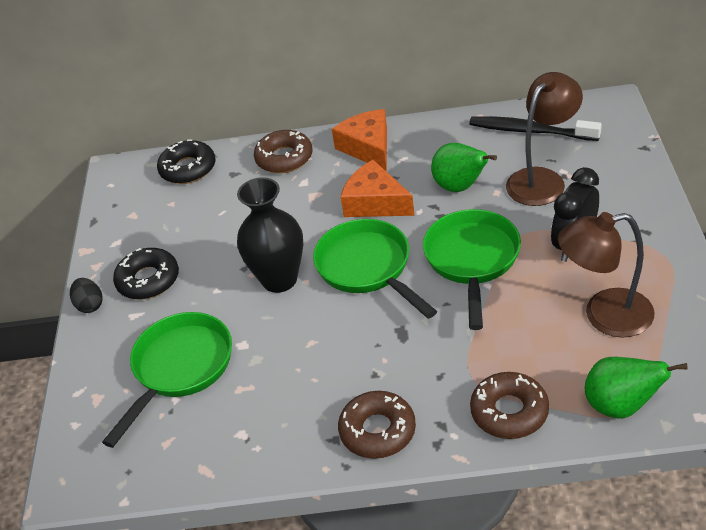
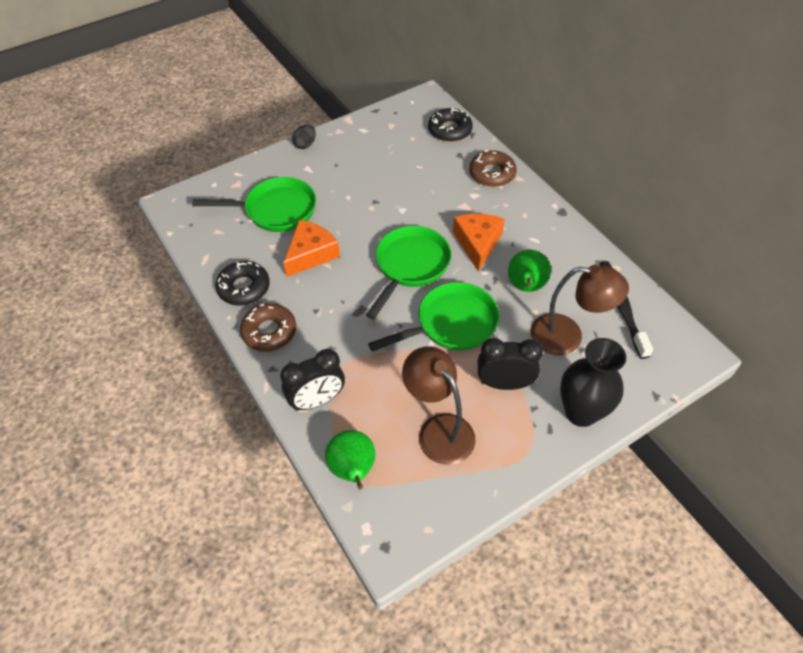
camera: 55 degrees right, 10 degrees up
(148, 280) = (339, 160): black donut -> black donut (244, 288)
(279, 279) = (374, 224): black vase -> black vase (581, 412)
(368, 147) = (534, 214): orange cheese -> orange cheese (311, 254)
(509, 412) = (317, 400): brown donut -> black clock

